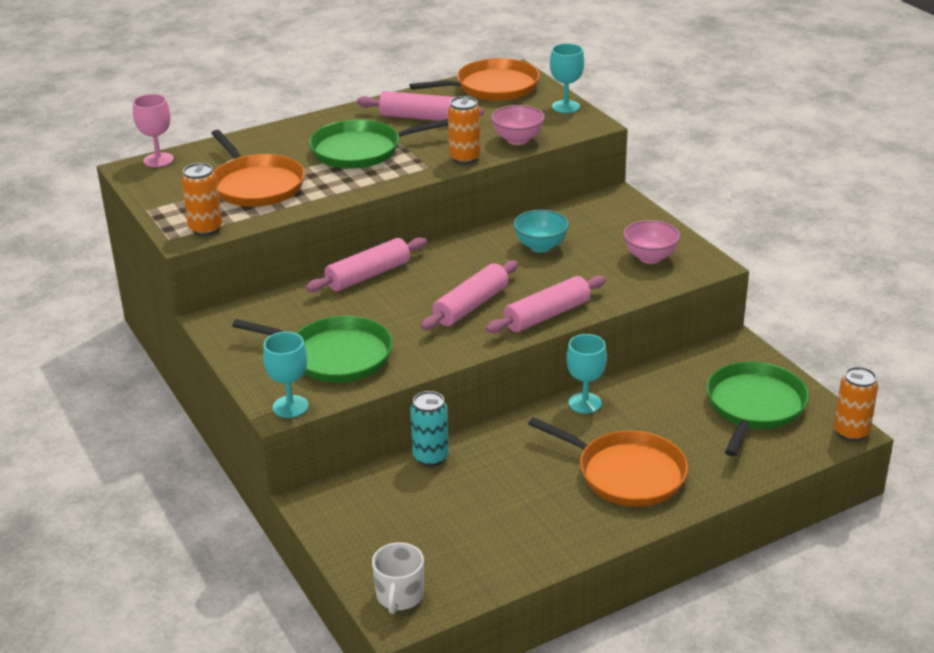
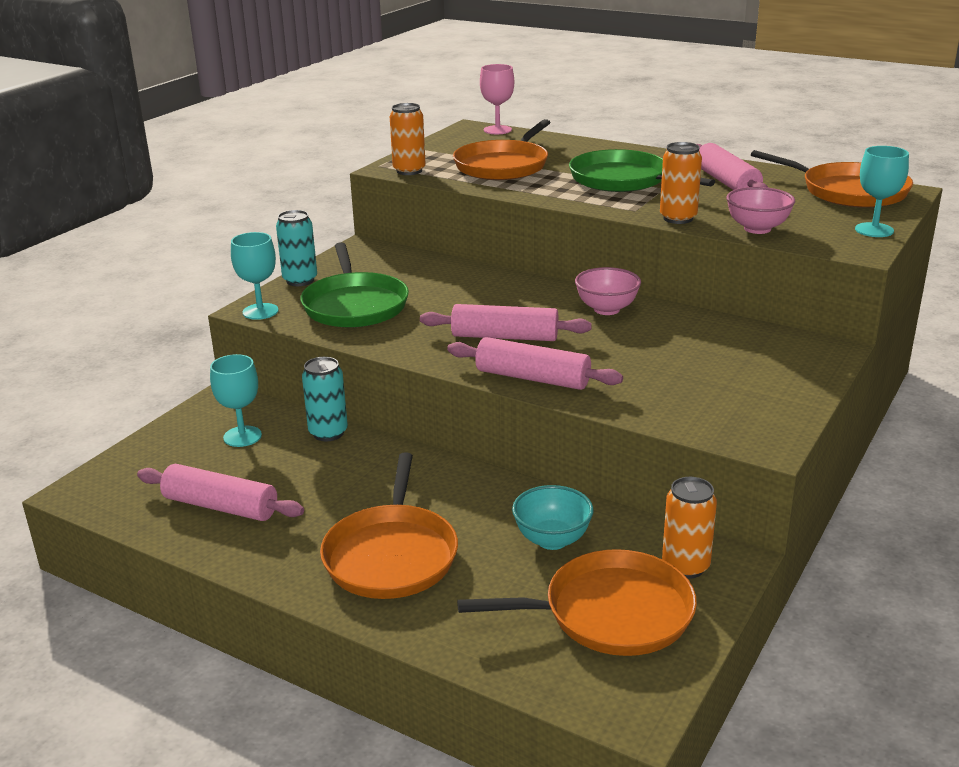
camera: 60 degrees right, 5 degrees down
(248, 370) = (300, 280): none -> turquoise can
(368, 275) = (501, 279): pink rolling pin -> pink rolling pin (221, 506)
(399, 596) = (110, 483): white mug -> none
(540, 246) = (662, 338): turquoise bowl -> turquoise bowl (552, 540)
(585, 403) = (497, 489): turquoise goblet -> turquoise goblet (242, 436)
(650, 257) = (728, 402): pink bowl -> pink bowl (606, 309)
(754, 406) = (610, 613): green pan -> orange pan
(851, 432) = (636, 719): orange can -> orange can (685, 566)

